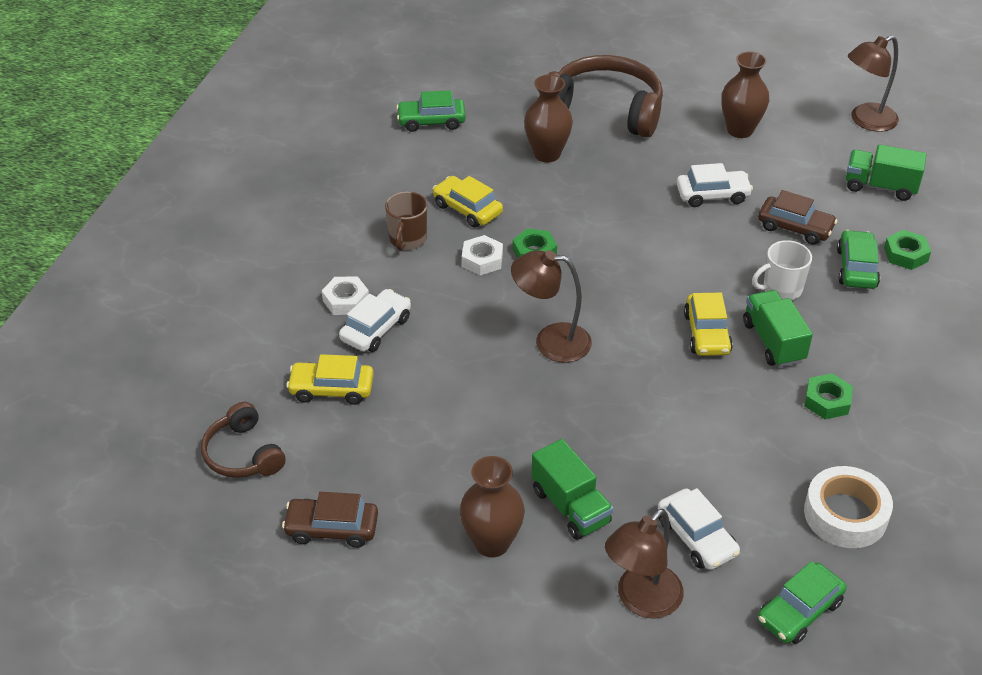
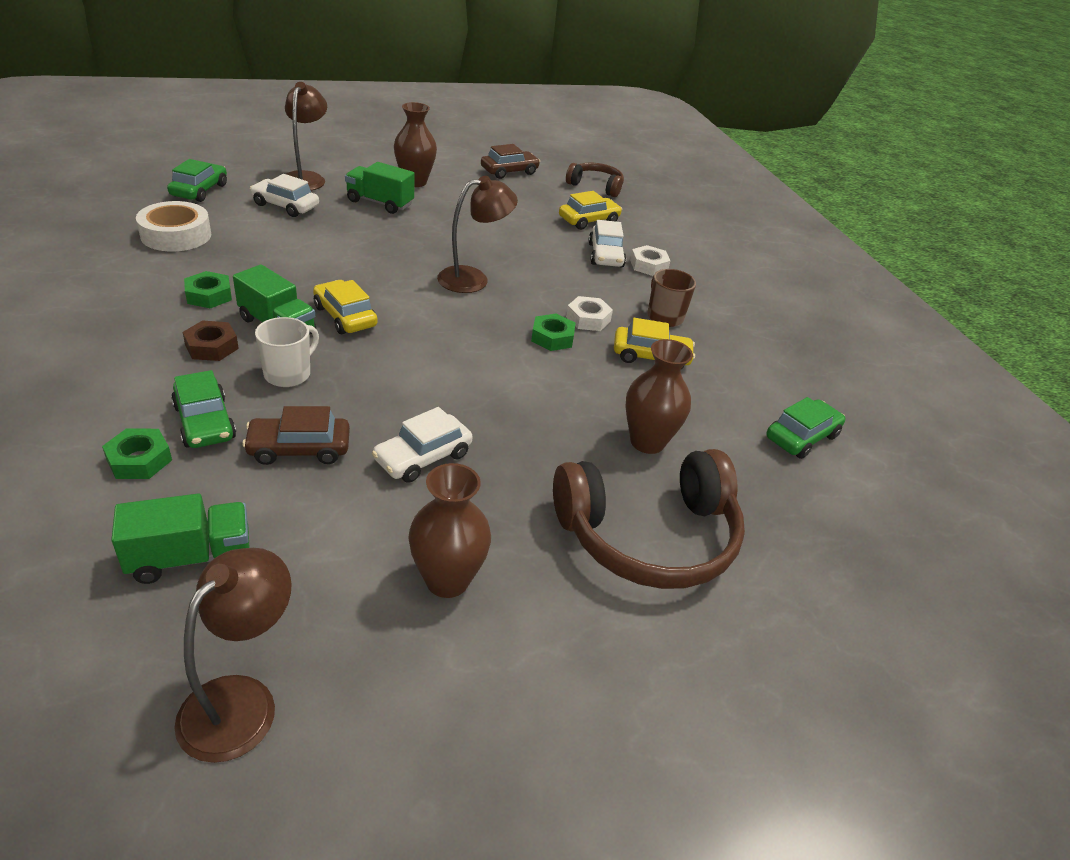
camera: 140 degrees right, 5 degrees down
(837, 336) = (212, 346): none -> brown nut

